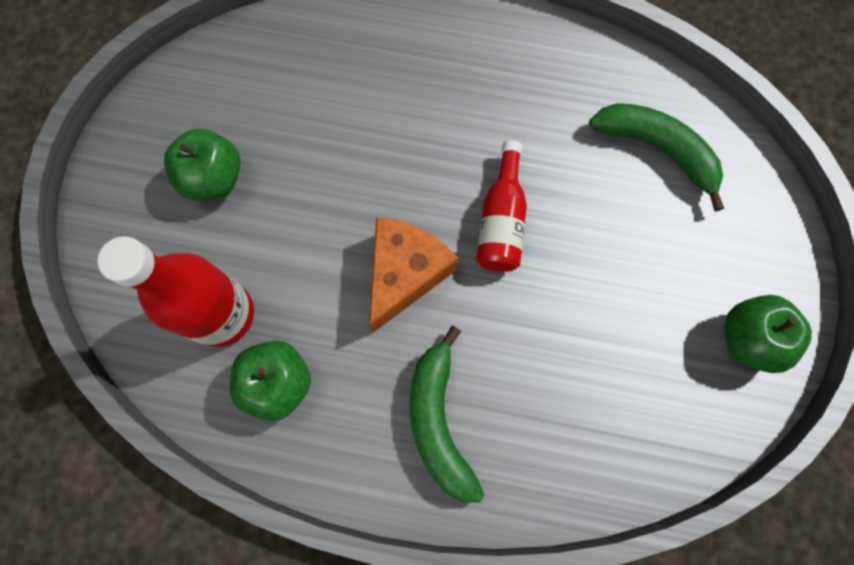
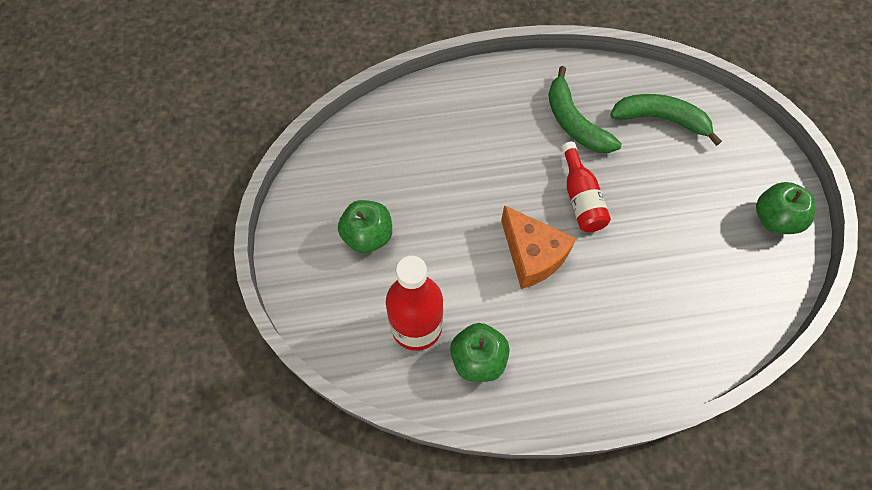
camera: 20 degrees left, 10 degrees down
(405, 274) = (532, 255): orange cheese -> orange cheese turned 135 degrees clockwise
(438, 420) = (600, 344): green banana -> green banana (574, 122)

